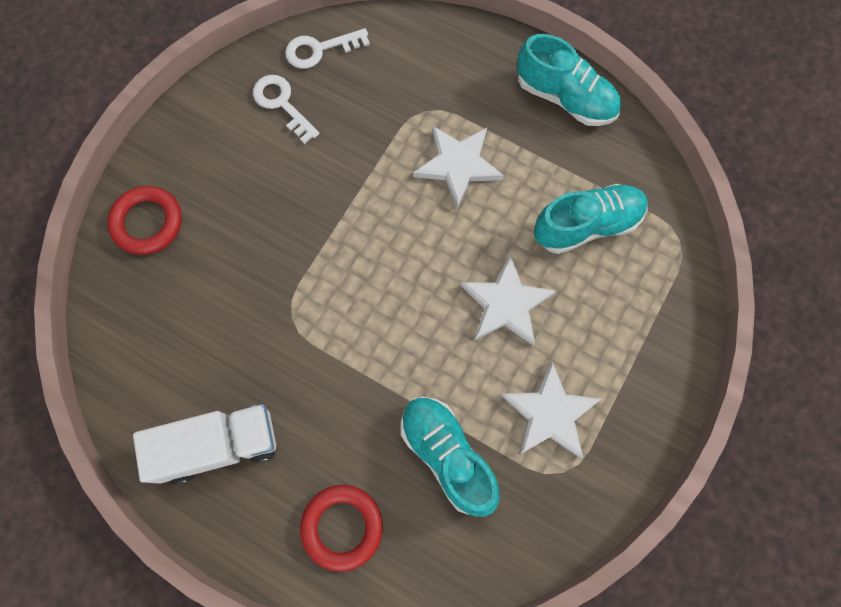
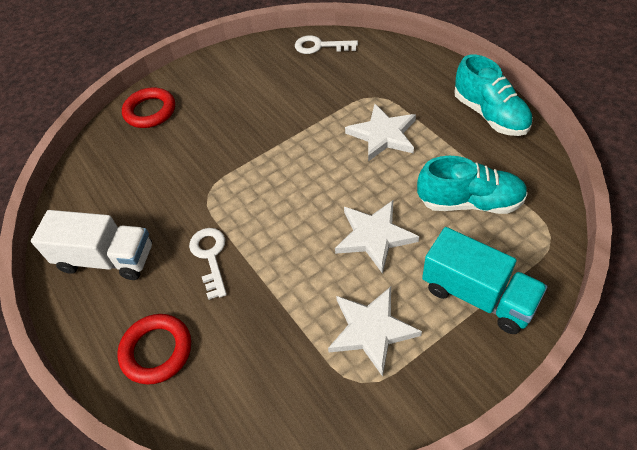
camera: 30 degrees right, 20 degrees down
(282, 104) = (277, 69): white key -> white key (210, 256)
(447, 455) = (268, 330): turquoise shoe -> none
(634, 334) = (478, 295): none -> turquoise truck

